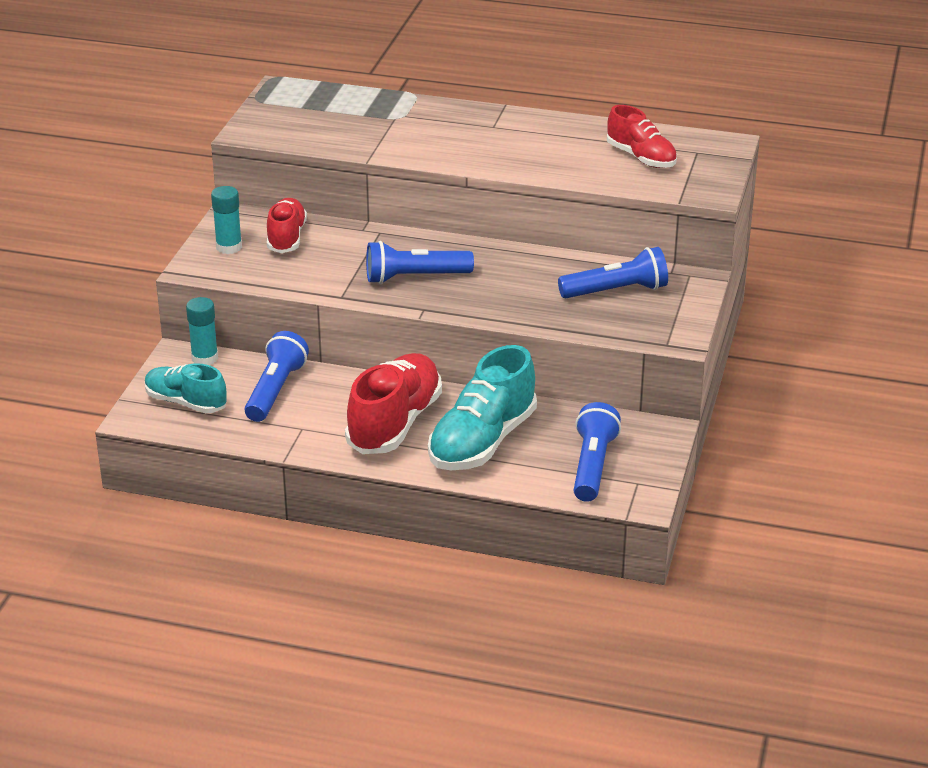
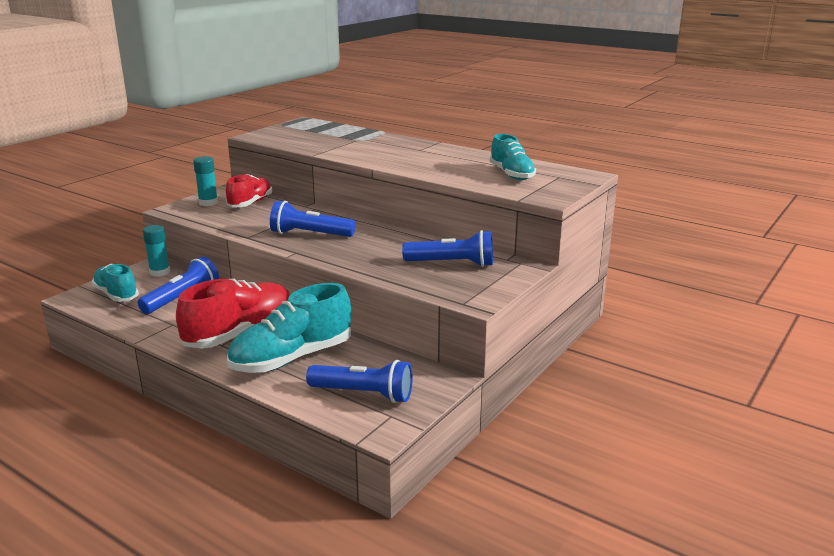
camera: 20 degrees right, 10 degrees down
(593, 466) = (364, 394): blue flashlight -> blue flashlight turned 75 degrees clockwise
(641, 158) = (511, 174): red shoe -> turquoise shoe

